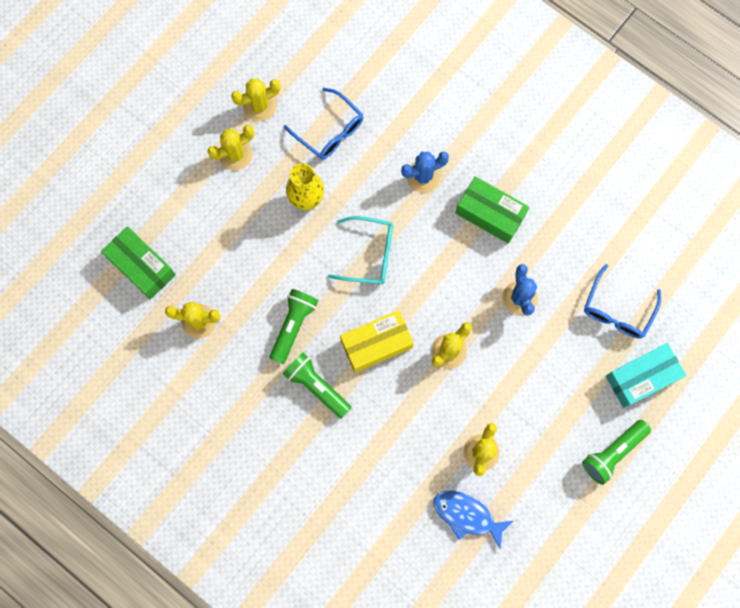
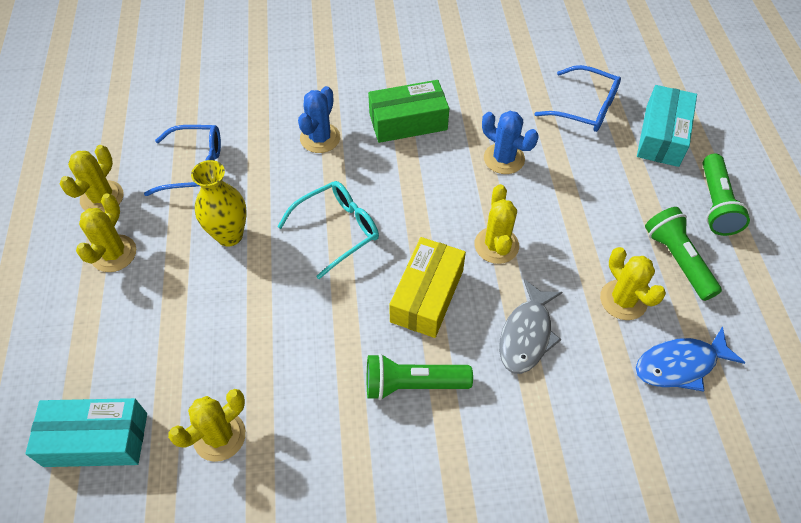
camera: 45 degrees left, 20 degrees down
(141, 266) = (96, 439): green box -> turquoise box
(293, 326) = (329, 350): green flashlight -> green flashlight (677, 260)
(405, 419) = (527, 334): none -> grey fish
(617, 310) = (585, 108): blue glasses -> blue glasses turned 45 degrees counterclockwise

